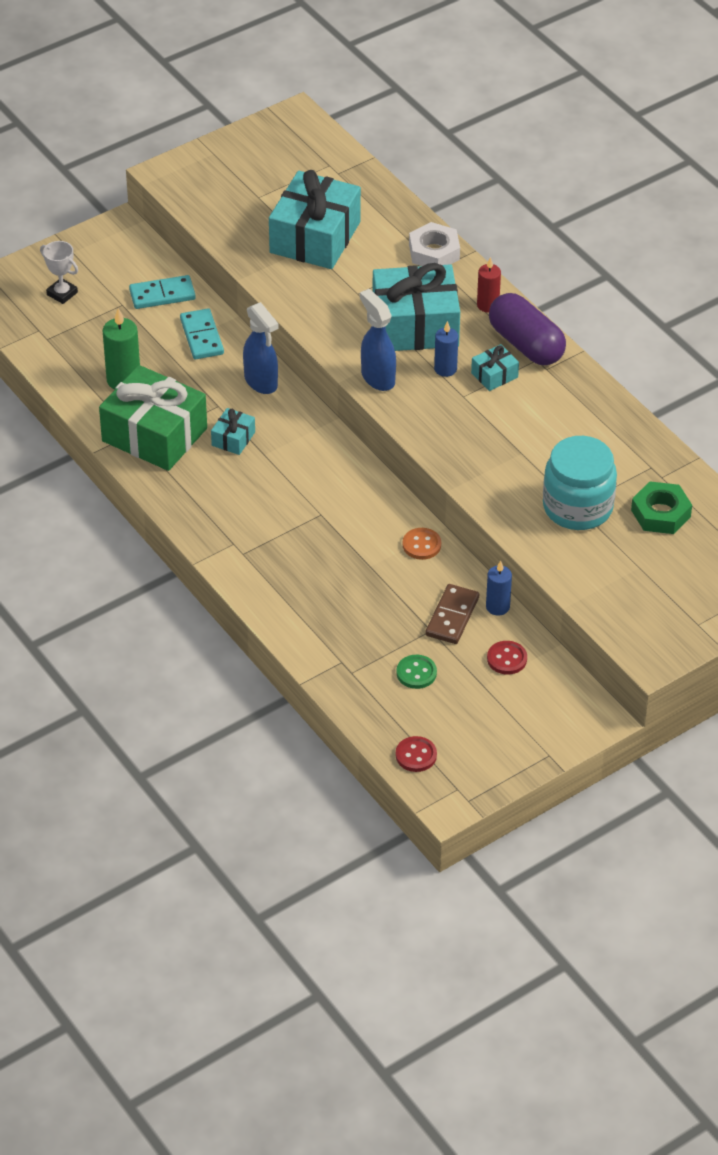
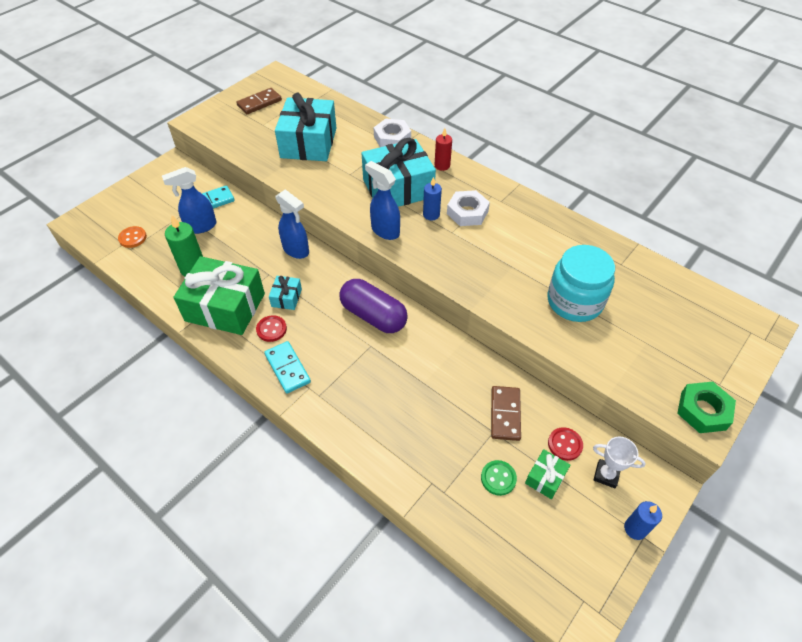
camera: 15 degrees left, 5 degrees up
(62, 293) = (137, 214): white trophy -> white trophy (606, 475)
(143, 327) = (201, 227): none -> blue spray bottle
(202, 336) = (245, 225): turquoise domino -> turquoise domino (287, 368)
(262, 161) = (259, 103): none -> brown domino
(416, 755) = (532, 571): red button -> red button (271, 329)
(421, 545) = (456, 355): orange button -> orange button (132, 238)
(469, 684) = (545, 478): none -> green gift
(494, 375) = (467, 212): turquoise gift -> white nut
(497, 607) = (536, 396): blue candle -> blue candle (635, 529)
(526, 344) = (479, 187): purple capsule -> purple capsule (373, 316)
(660, 513) = (637, 293): green nut -> green nut (703, 411)

